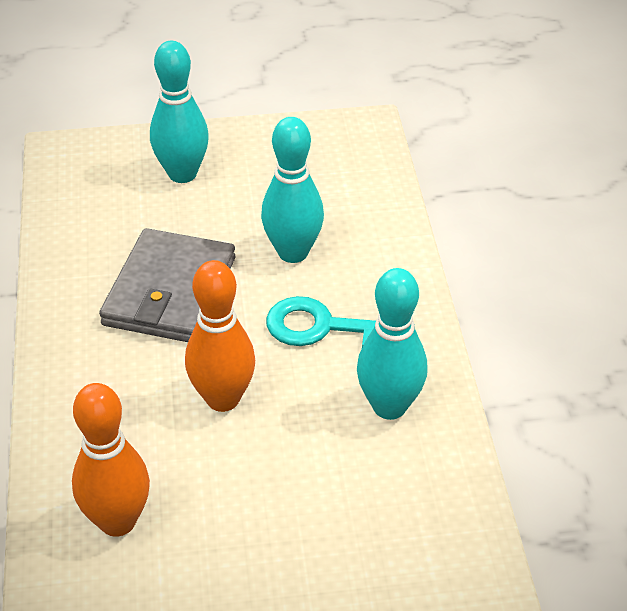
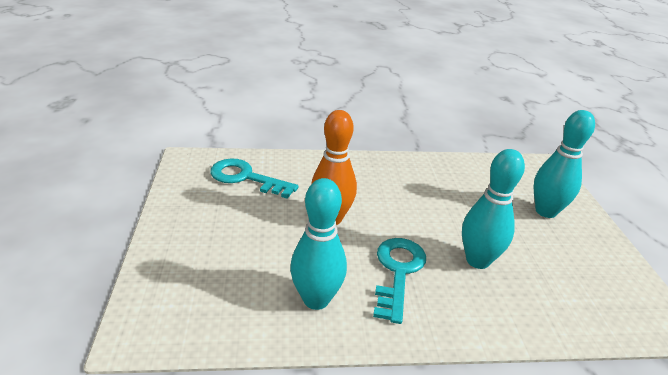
camera: 90 degrees right, 10 degrees down
(117, 521) = (246, 178): orange bowling pin -> turquoise key
(169, 291) = (425, 201): grey wallet -> none

